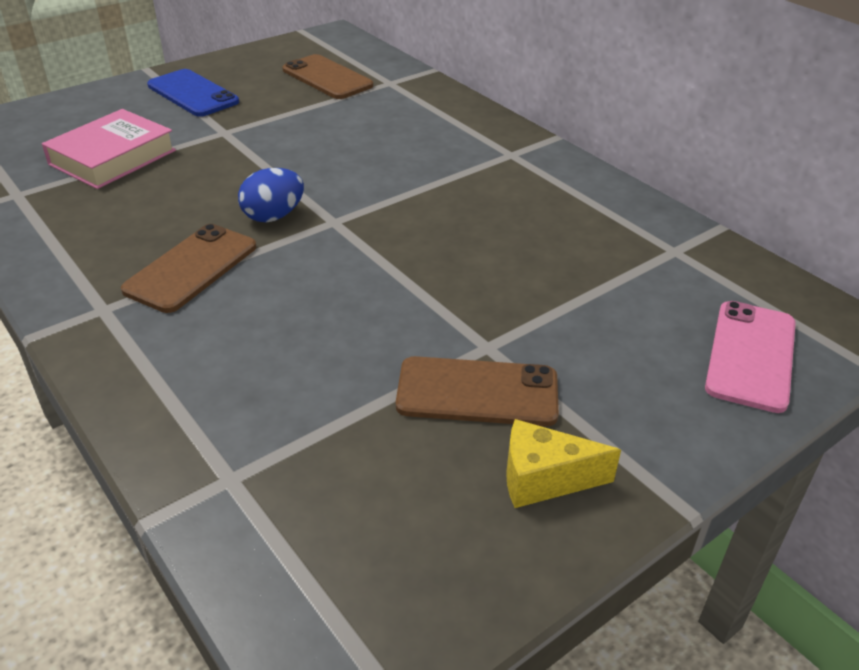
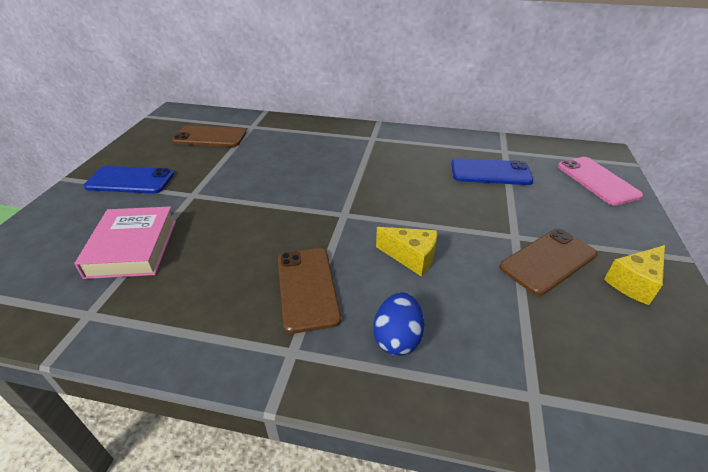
camera: 40 degrees left, 0 degrees up
(273, 216) = (306, 229): blue egg -> blue egg (397, 338)
(329, 299) = (411, 257): none -> yellow cheese
(597, 265) = (490, 172): none -> blue phone

